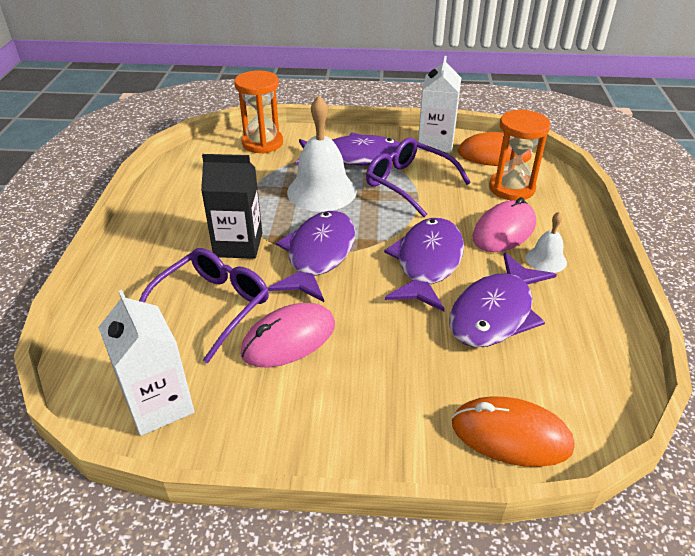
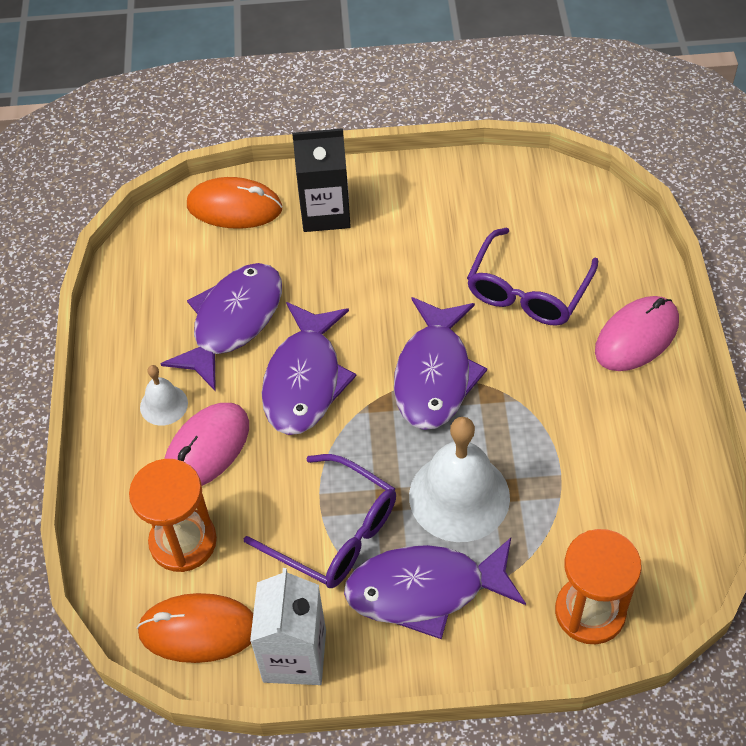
camera: 175 degrees right, 15 degrees up
(159, 405) = (528, 193): white carton -> none
(238, 245) = (536, 379): black carton -> black carton (325, 212)
(289, 339) = (437, 265): pink mouse -> pink mouse (636, 337)

